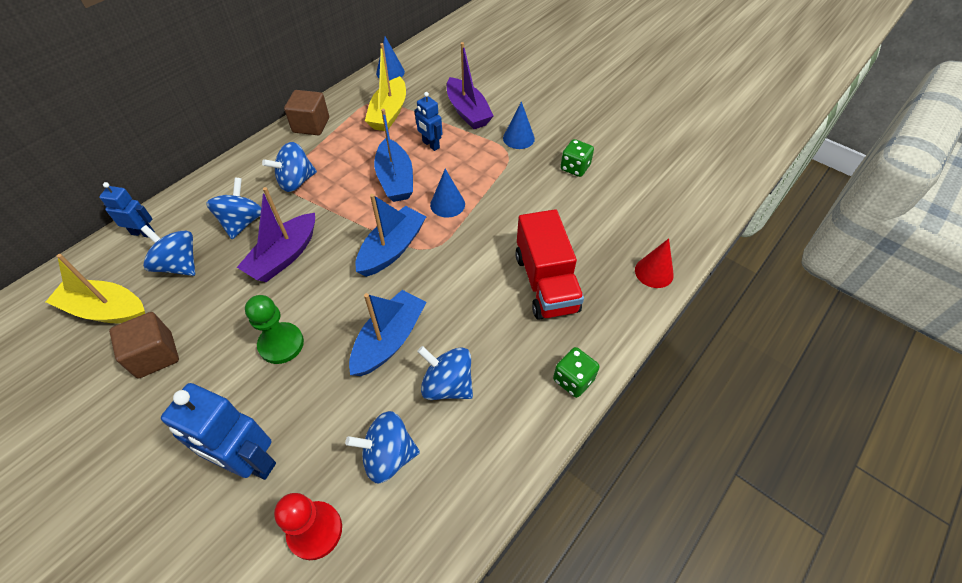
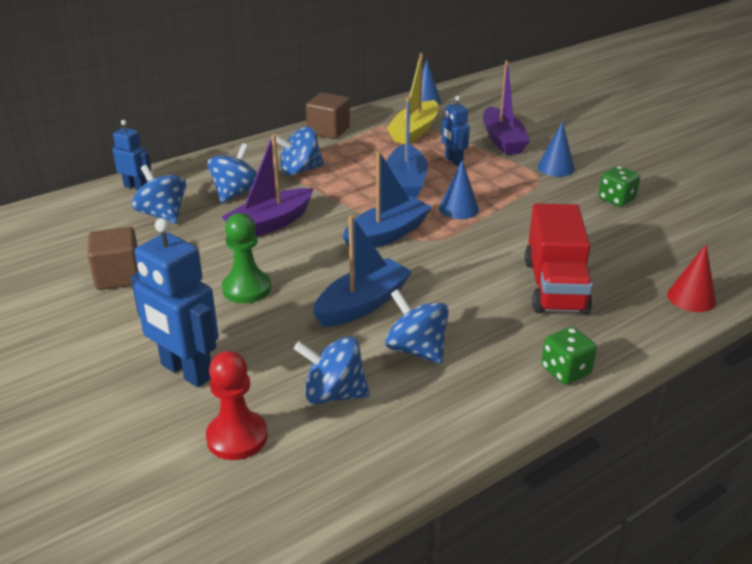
camera: 15 degrees right, 20 degrees down
(106, 310) = (83, 236): yellow boat -> none

